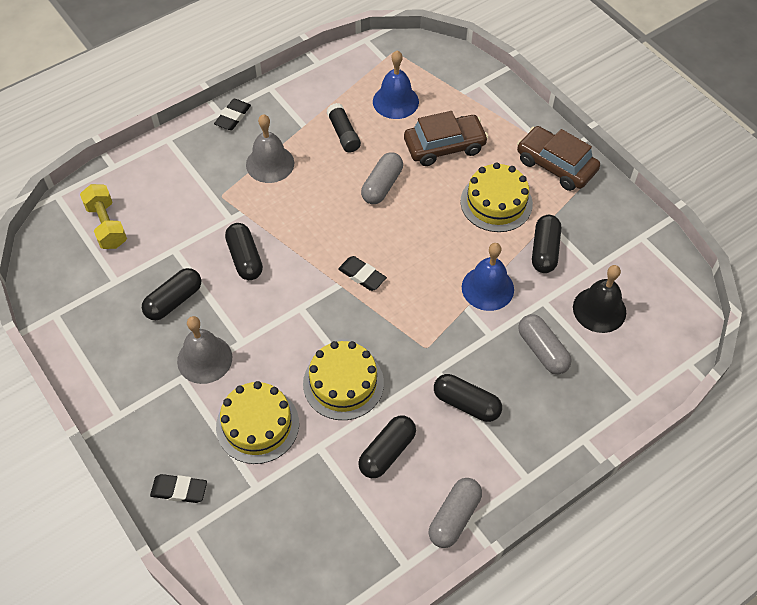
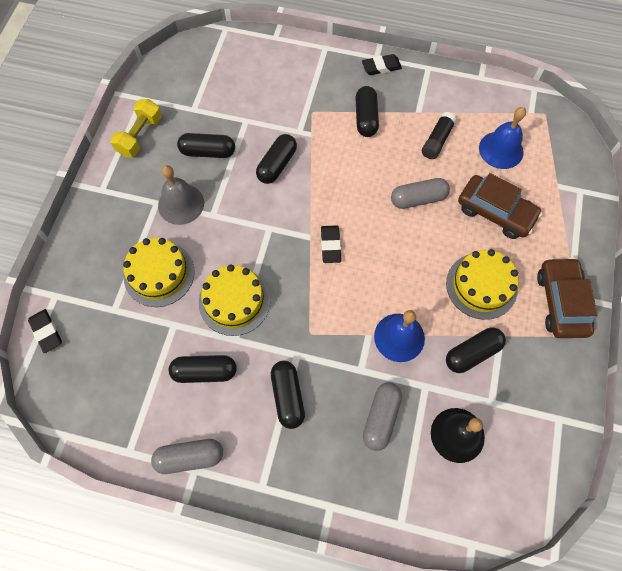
camera: 50 degrees right, 10 degrees up
(107, 225) = (229, 71): yellow dumbbell -> yellow dumbbell (140, 136)
(179, 490) = (77, 266): black eraser -> black eraser (46, 332)
(270, 163) = (366, 118): grey bell -> black capsule

